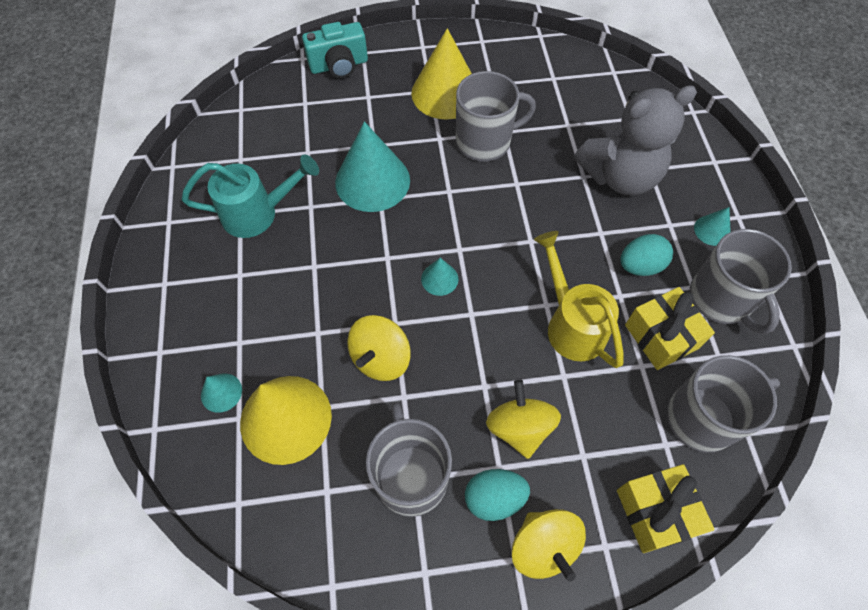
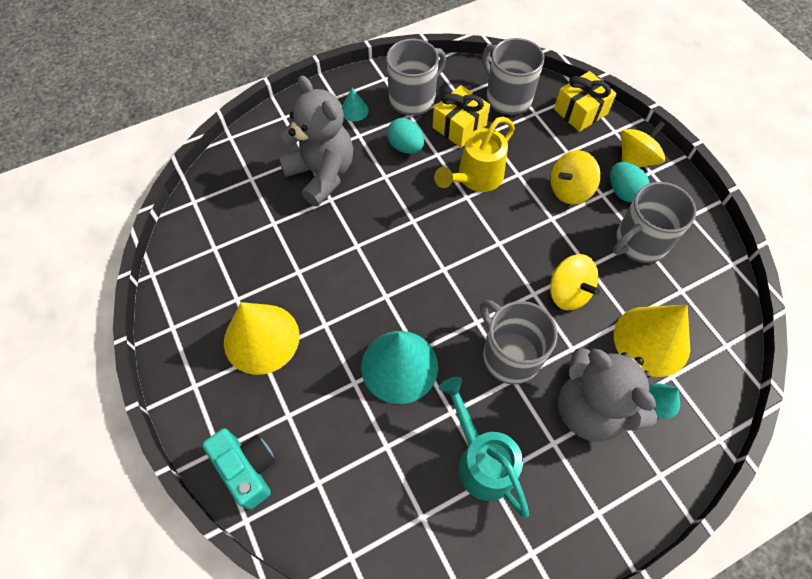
camera: 110 degrees left, 0 degrees up
(251, 321) = (591, 408): none -> grey teddy bear
(381, 358) = (568, 292): yellow spinning top -> yellow spinning top turned 45 degrees clockwise
(439, 279) = (479, 274): turquoise cone -> none
(485, 141) = (316, 284): grey mug -> grey mug (510, 355)

